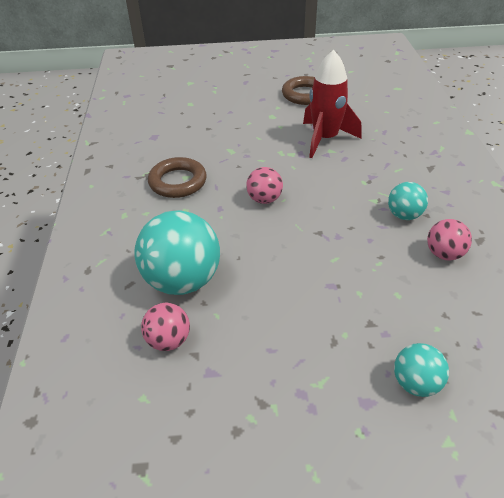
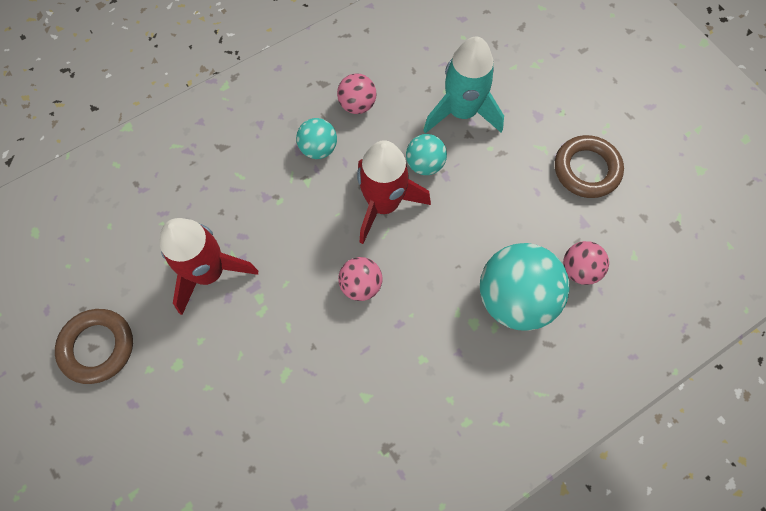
camera: 120 degrees left, 25 degrees up
(178, 182) = (379, 400): brown ring -> brown ring (586, 169)
(326, 234) = (383, 204): none -> red rocket
(402, 330) = (461, 112): none -> turquoise rocket
(415, 383) = (503, 92): turquoise ball -> turquoise ball (425, 164)

